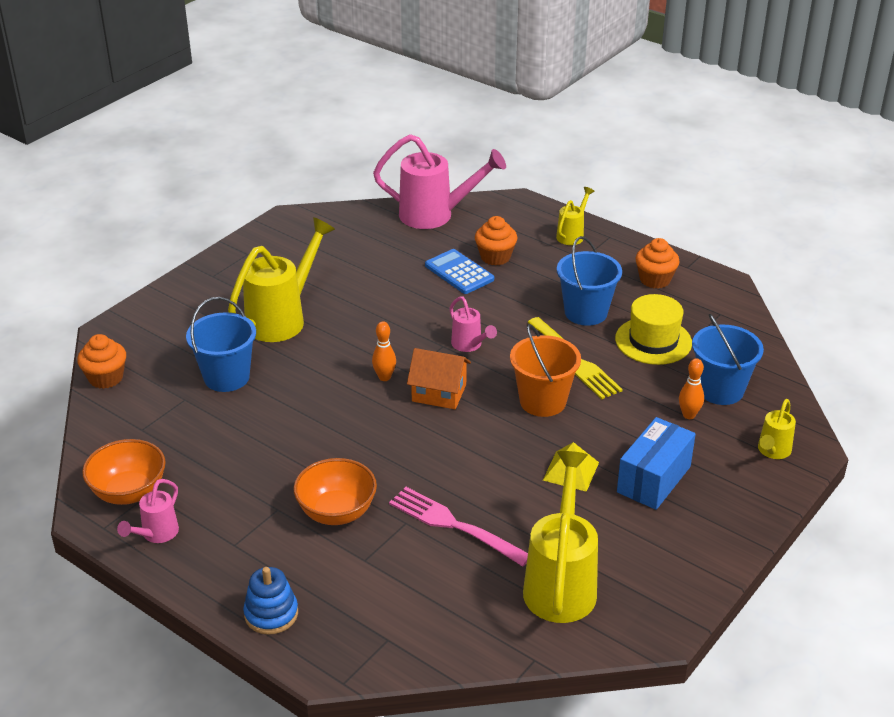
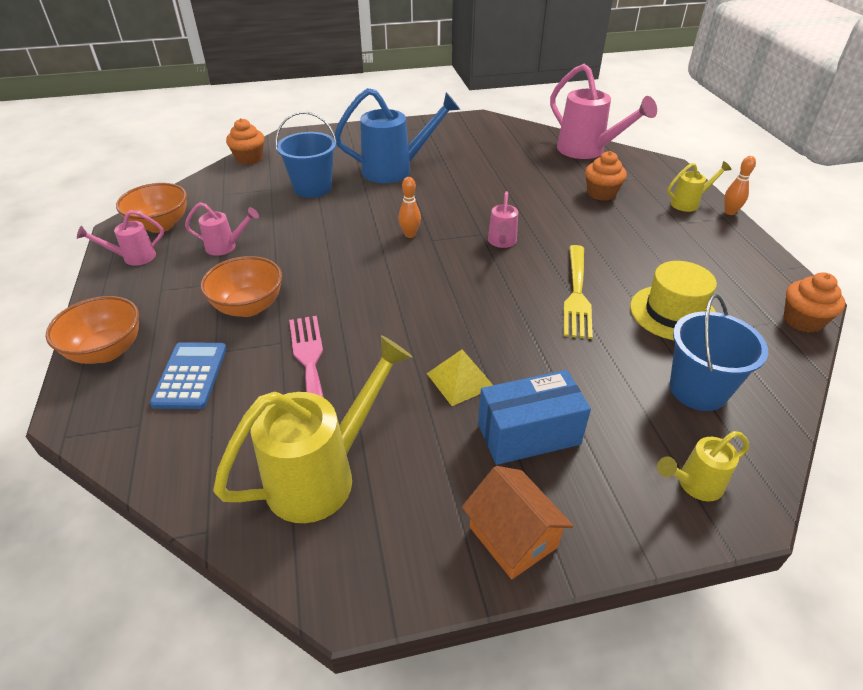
camera: 40 degrees right, 5 degrees up
(232, 476) = (226, 247): none -> pink watering can
(271, 614) = (107, 351): blue stacking toy -> orange bowl
(283, 318) = (396, 170): yellow watering can -> blue watering can
(439, 393) = (434, 264): orange house -> orange house (513, 537)
(459, 272) = (558, 192): blue calculator -> blue calculator (190, 375)
(542, 401) = (508, 311): orange bucket -> none
(586, 312) = (632, 262): blue bucket -> none
(655, 279) = (732, 265): orange cupcake -> orange cupcake (802, 320)
(689, 415) = (635, 395): orange bowling pin -> orange bowling pin (730, 212)

